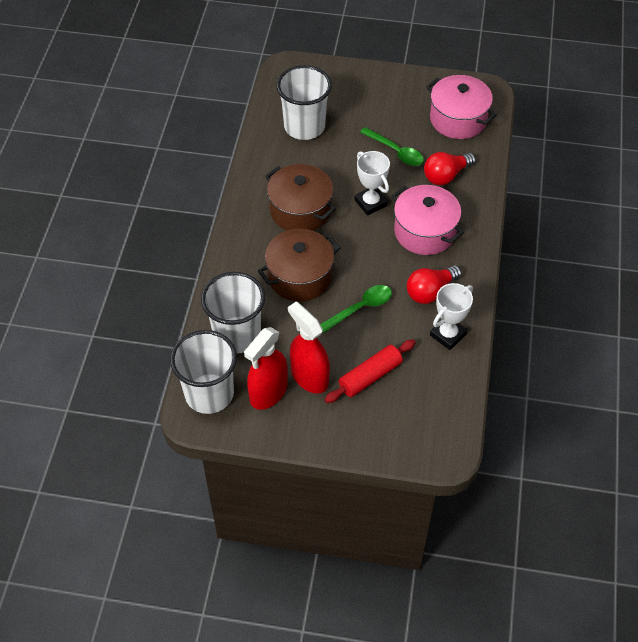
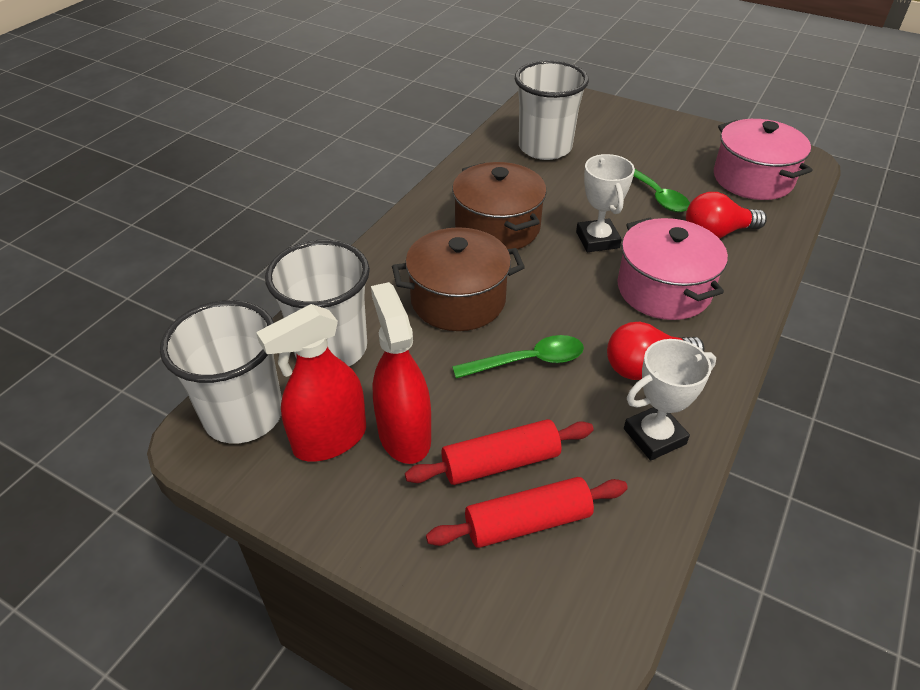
camera: 20 degrees right, 10 degrees down
(397, 404) = (527, 522): none -> red rolling pin

